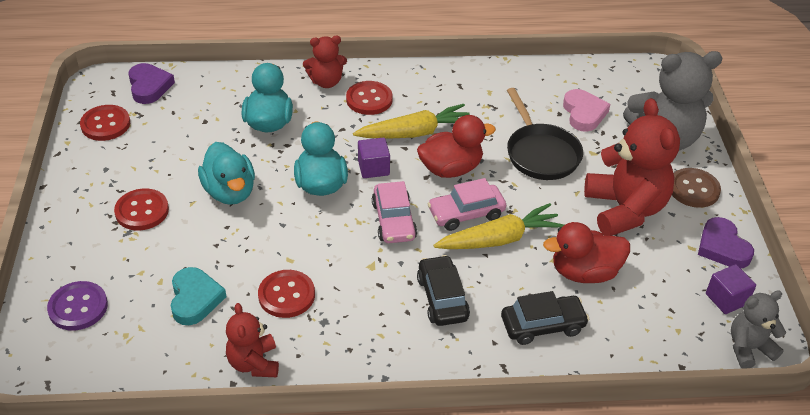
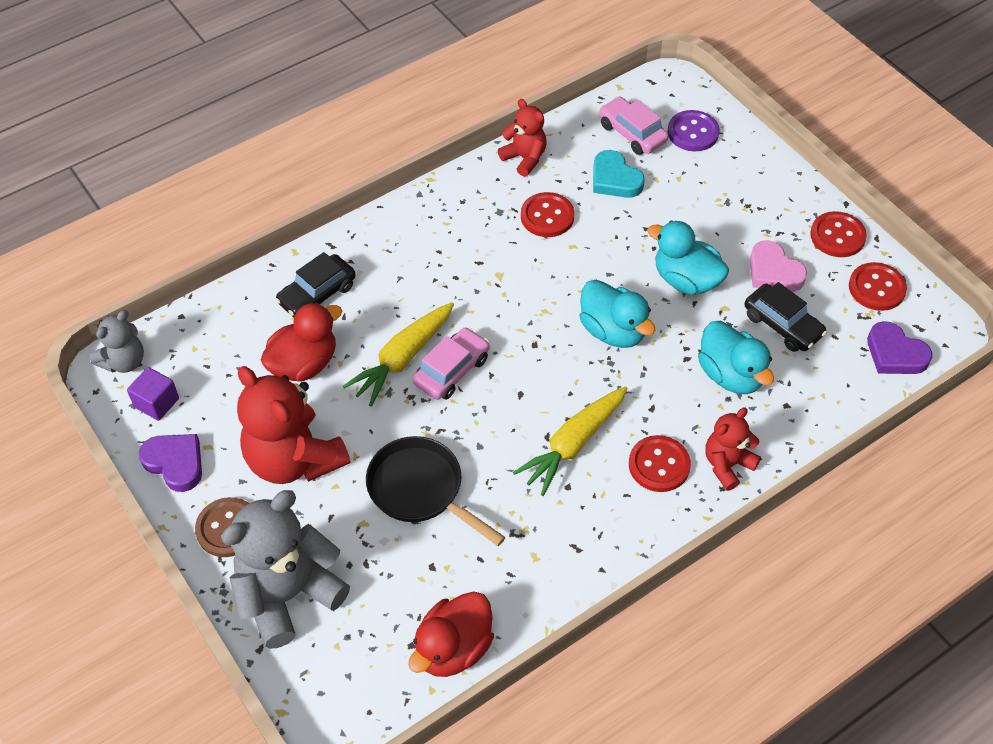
camera: 150 degrees right, 10 degrees up
(142, 211) = (738, 224): red button -> red button (837, 236)
(373, 168) = (579, 376): purple cube -> none
(394, 221) = (514, 328): pink car -> pink car (632, 133)
(442, 298) = (417, 276): black car -> black car (782, 325)
(451, 169) = (502, 416): red duck -> red duck (453, 648)
(584, 113) = (402, 583): pink heart -> pink heart (773, 272)

